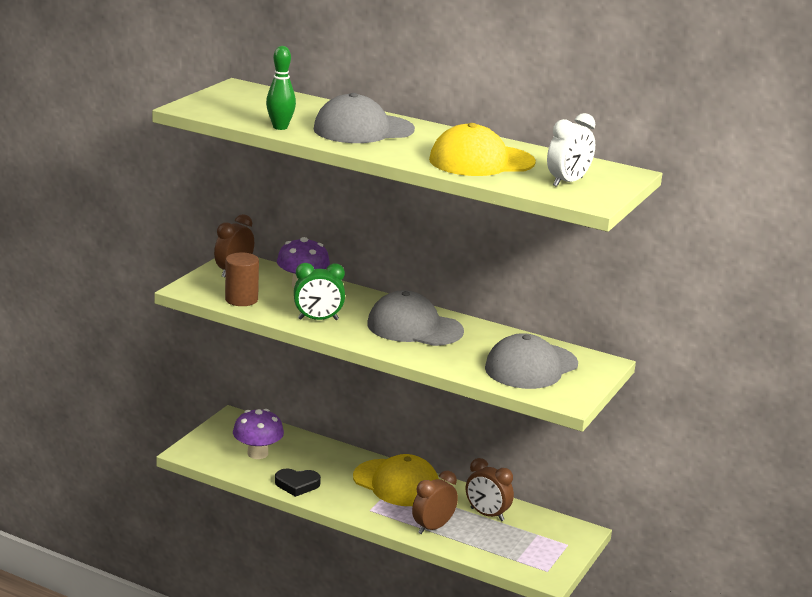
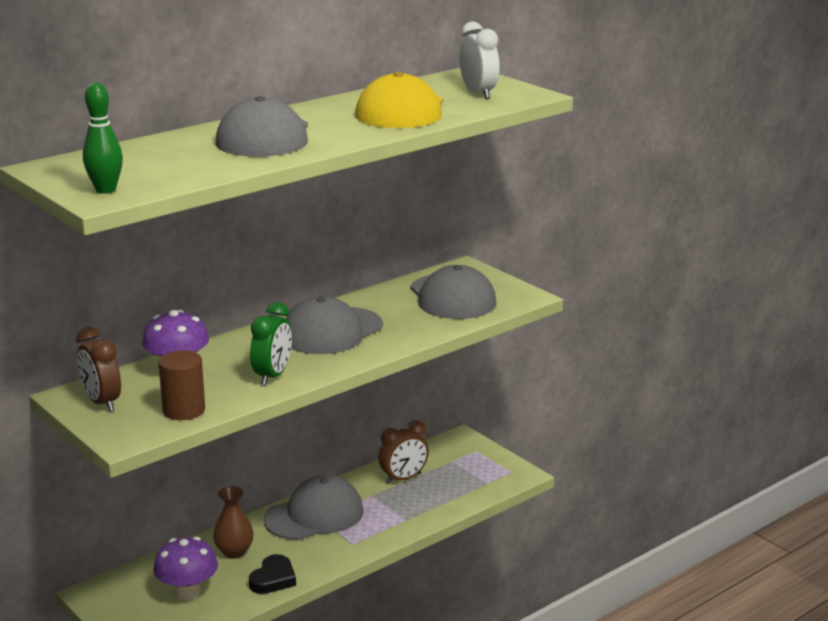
camera: 65 degrees left, 0 degrees up
(280, 127) = (221, 168): green bowling pin -> green bowling pin (106, 190)
(321, 460) = (234, 552): none -> brown vase
(396, 483) = (314, 515): yellow cap -> grey cap
(433, 527) = (407, 514): brown clock -> none

